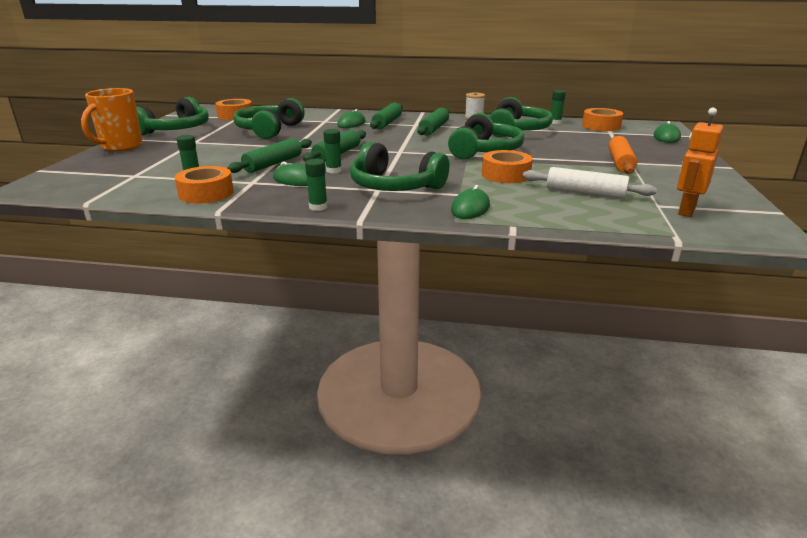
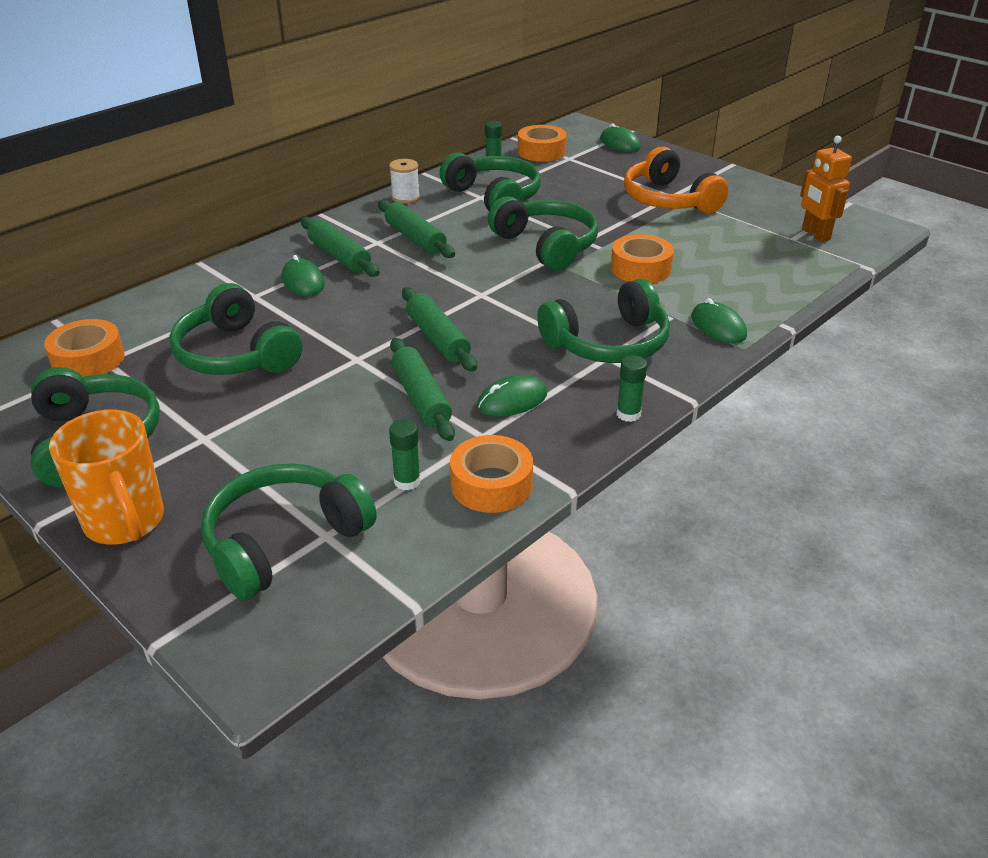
camera: 55 degrees left, 10 degrees up
(124, 170) = (284, 541): none -> green headphones
(334, 170) = (505, 363): green glue stick -> none
(585, 193) = (732, 254): white rolling pin -> none
(620, 162) = (668, 200): orange rolling pin -> orange headphones

